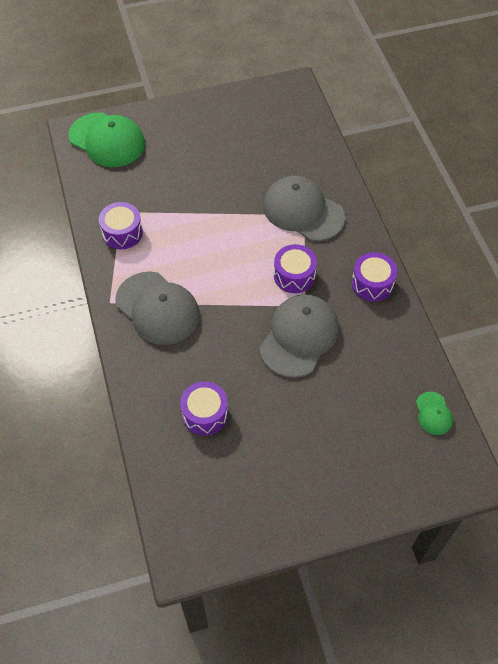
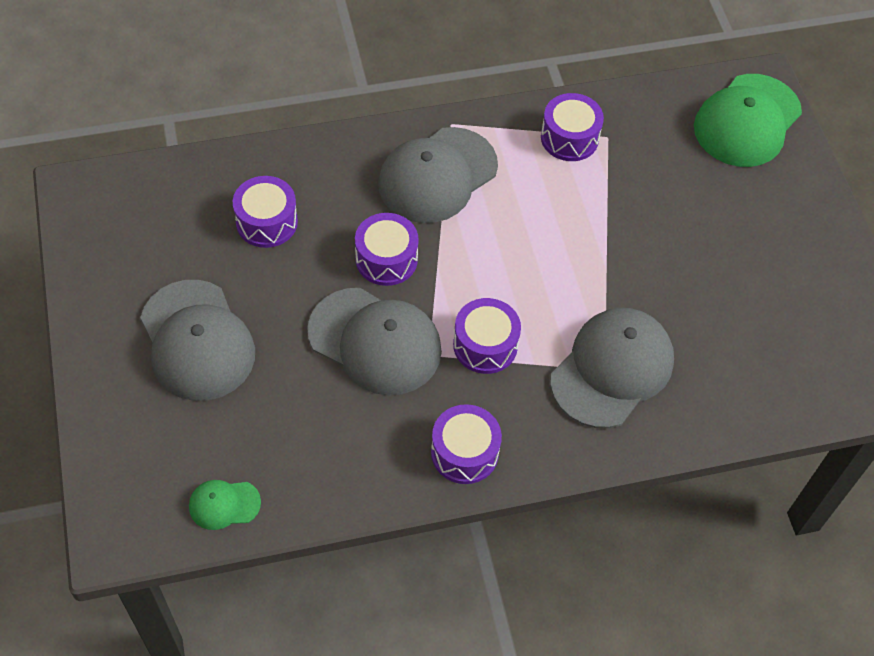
camera: 90 degrees right, 0 degrees up
(232, 335) = (386, 259): none -> purple drum
(312, 447) = (197, 341): none -> grey cap

